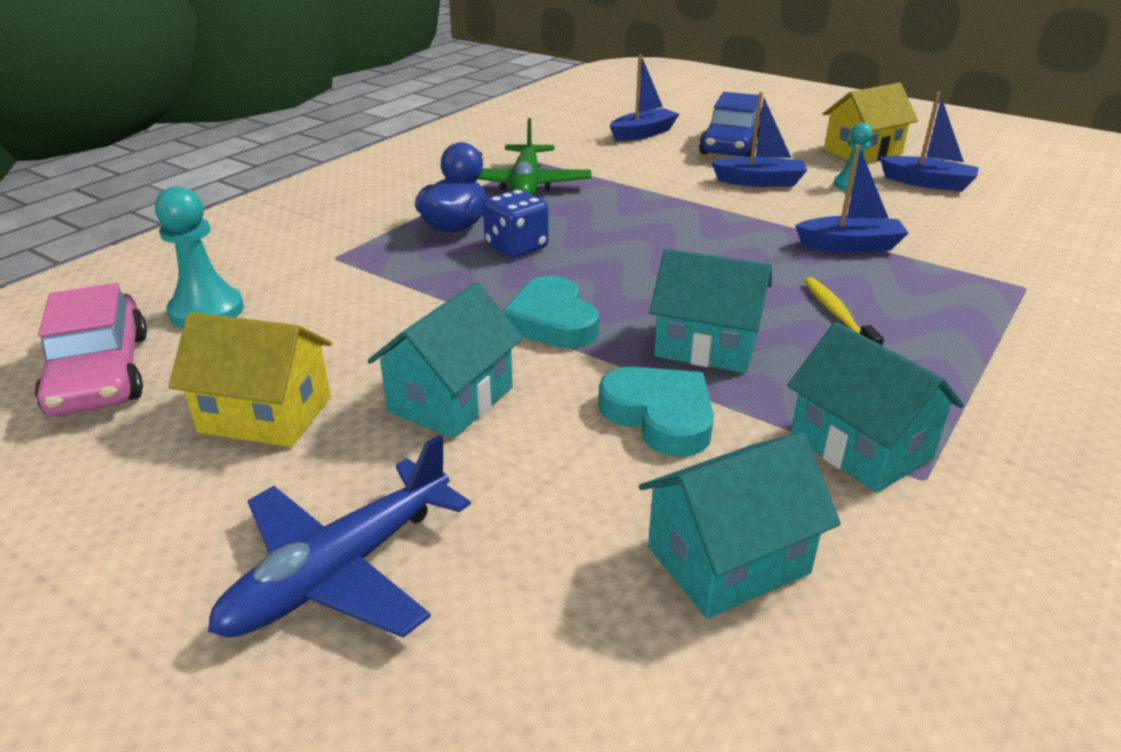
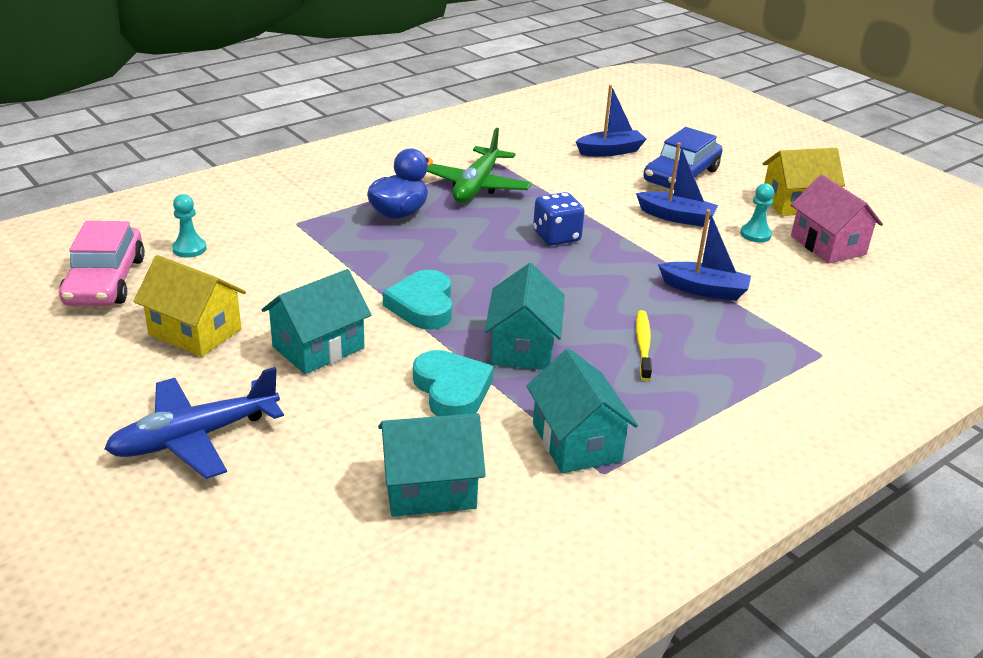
camera: 15 degrees right, 0 degrees up
(206, 311) = (189, 249): turquoise pawn -> turquoise pawn, size x0.63
(516, 247) = (434, 240): blue dice -> blue dice (556, 236)
(706, 345) = (523, 347): turquoise house -> turquoise house turned 60 degrees clockwise
(927, 183) = (828, 245): blue boat -> pink house

